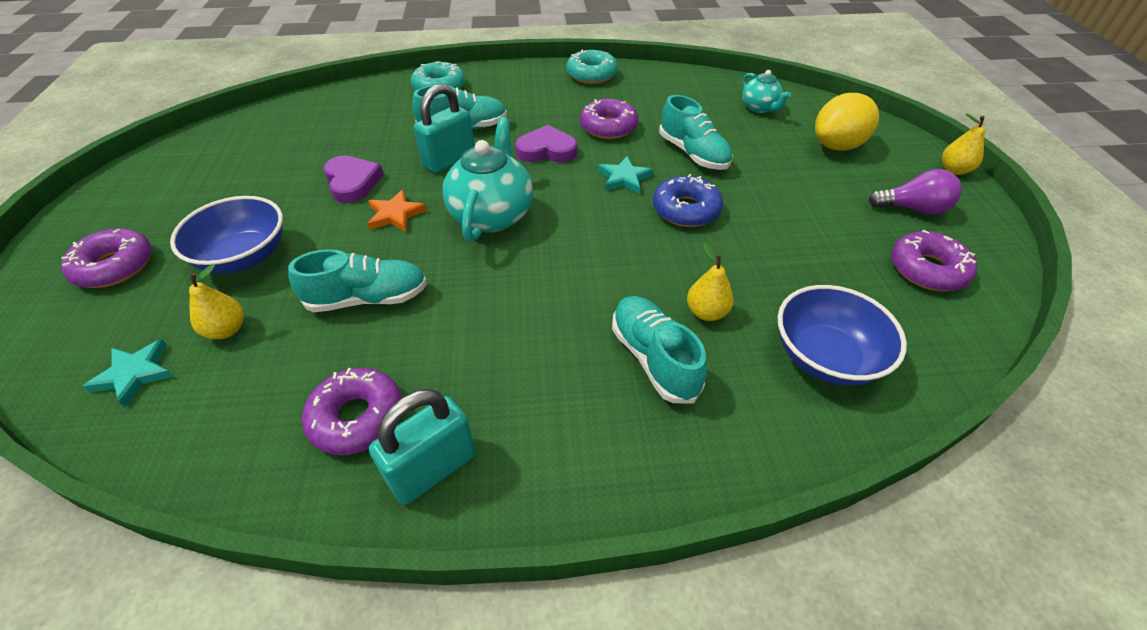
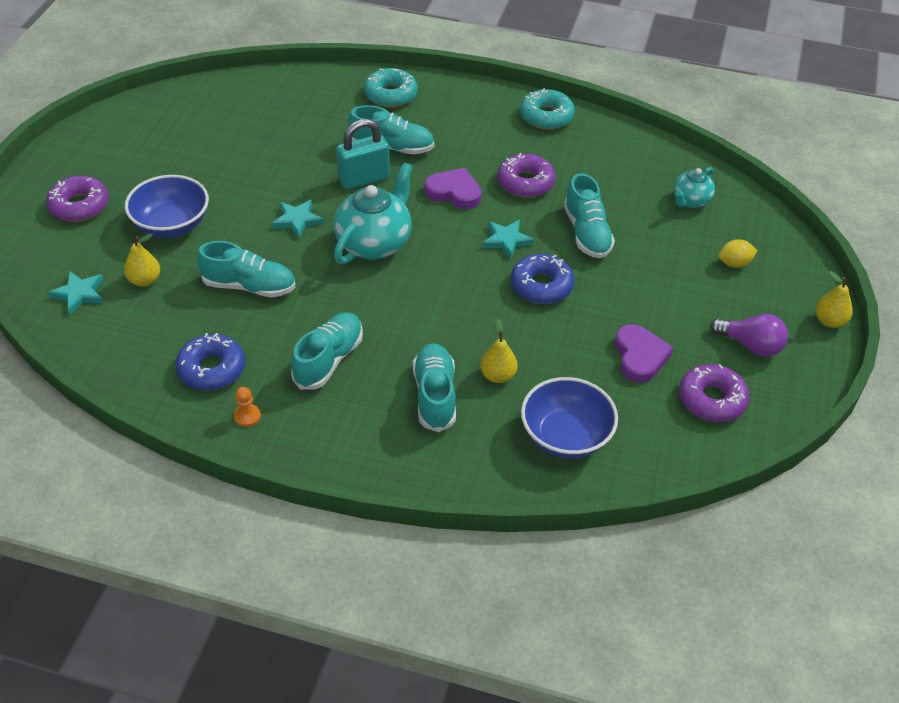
camera: 20 degrees right, 0 degrees up
(352, 182) = (274, 179): purple heart -> purple heart (639, 356)
(357, 417) = (212, 369): purple donut -> blue donut
(395, 214) = (297, 220): orange star -> turquoise star
(433, 468) = (247, 416): turquoise padlock -> orange pawn
(505, 356) = (329, 360): none -> turquoise shoe
(759, 108) = (690, 201): turquoise teapot -> turquoise teapot turned 45 degrees clockwise
(837, 146) = (734, 263): yellow lemon -> yellow lemon, size x0.52

